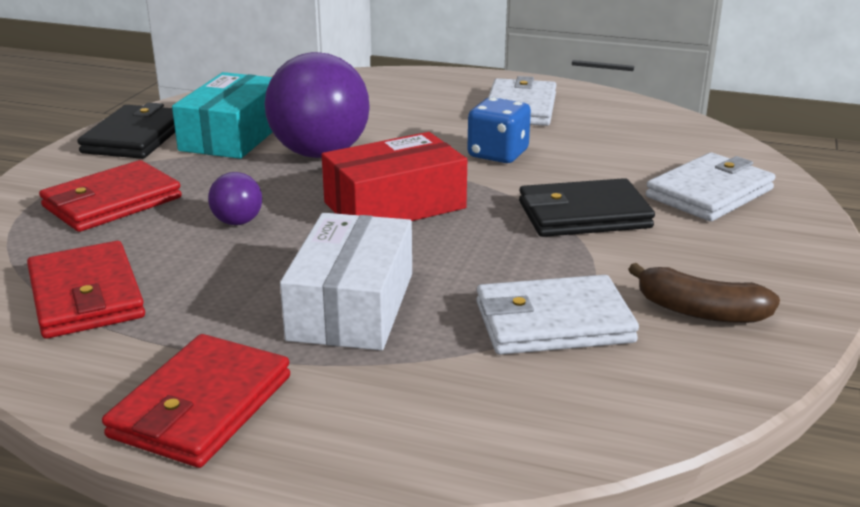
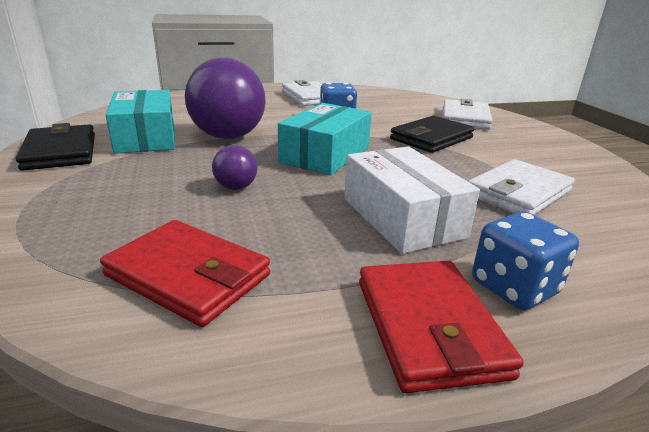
camera: 35 degrees left, 0 degrees up
(112, 202) = (105, 198): red wallet -> none
(336, 410) = (514, 287): none -> blue dice
(395, 205) = (325, 155): red box -> turquoise box
(700, 311) = (563, 169): brown banana -> none

